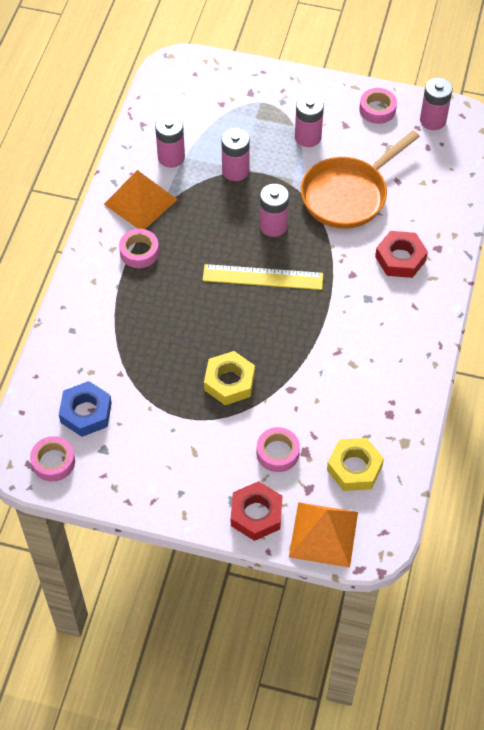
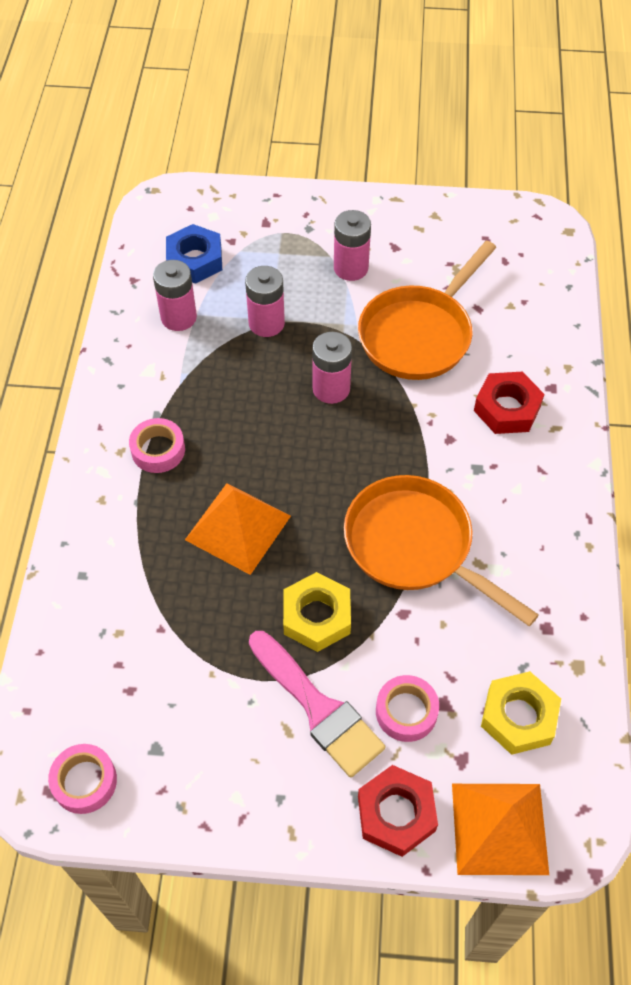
camera: 10 degrees left, 0 degrees up
(86, 412) = (121, 696): blue nut -> blue nut (195, 260)
(140, 202) = (148, 381): orange pyramid -> orange pyramid (238, 528)
(218, 441) = (318, 708): none -> pink brush
(263, 277) = (332, 460): yellow ruler -> none
(309, 345) = (415, 546): none -> orange pan
(377, 109) = (430, 222): pink tape -> none
(433, 120) = (502, 227): pink battery -> none

